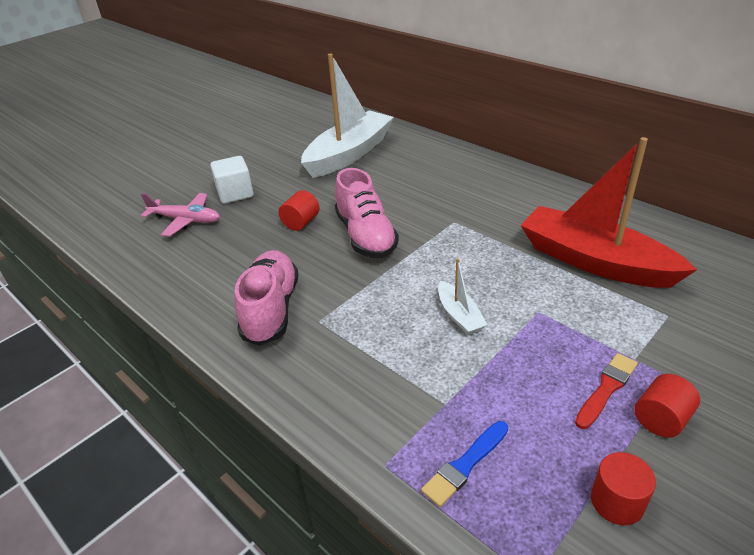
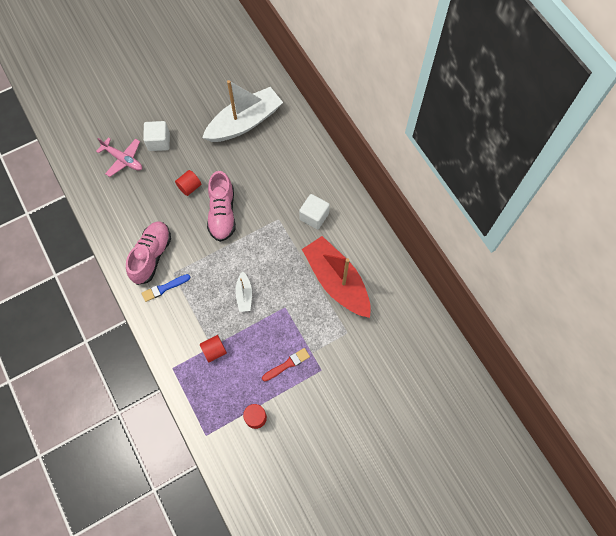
camera: 15 degrees right, 30 degrees up
(465, 465) = (204, 380): blue brush -> blue brush (164, 288)
(504, 207) = (314, 216): none -> white cube
(661, 419) = (300, 388): red cylinder -> red cylinder (214, 351)

